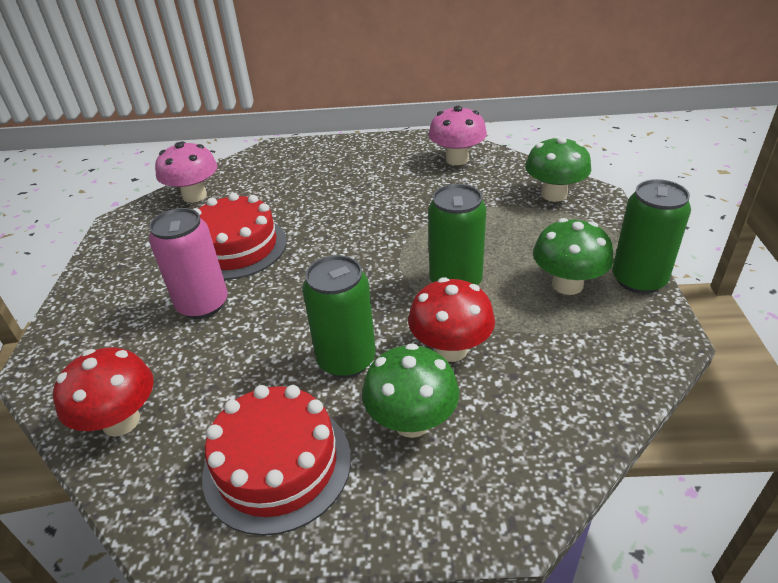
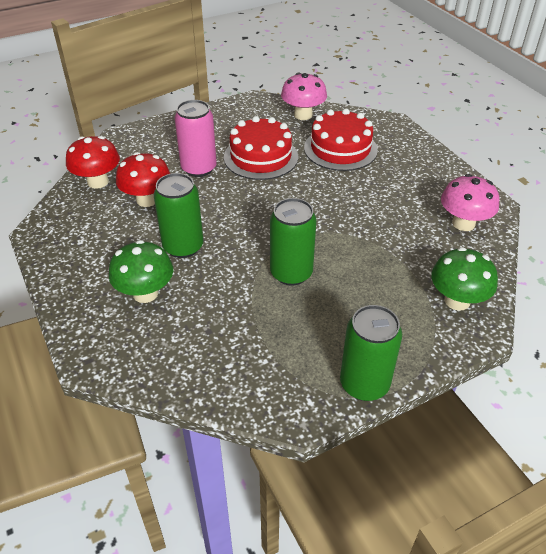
camera: 60 degrees right, 5 degrees up
(277, 465) = (92, 250): red cake -> red cake (340, 149)
(450, 349) = (218, 292): red mushroom -> red mushroom (147, 200)
(567, 284) = (328, 338): green mushroom -> none

